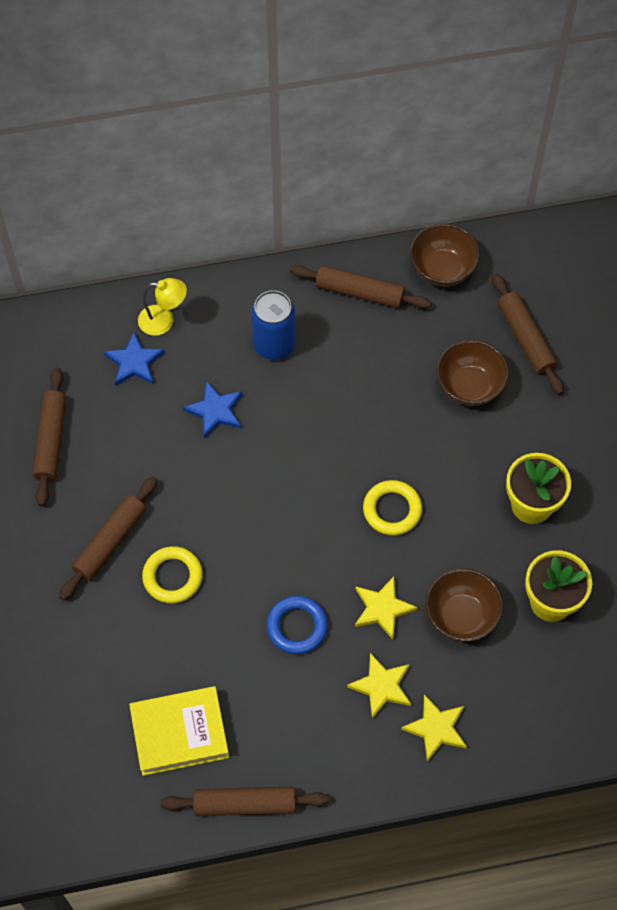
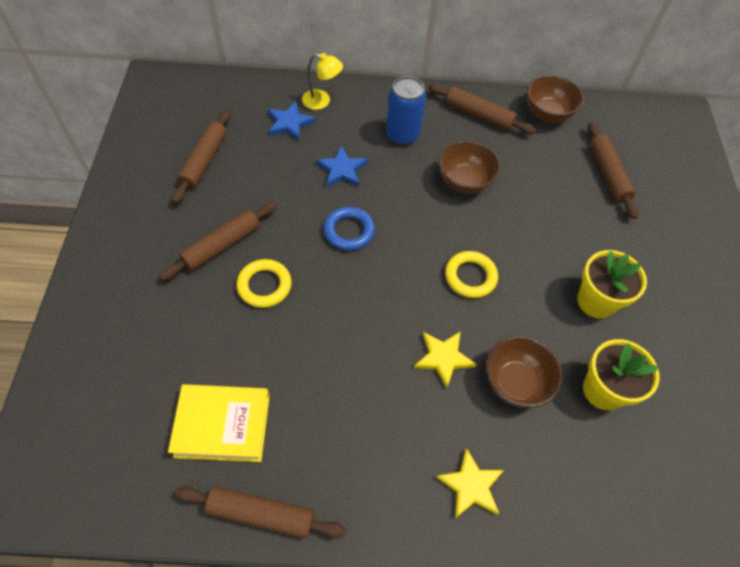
camera: 10 degrees right, 5 degrees down
(297, 627) = (361, 355): blue ring -> blue ring (349, 231)
(381, 686) = (426, 430): yellow star -> none
(469, 386) = (555, 198): brown bowl -> brown bowl (464, 182)

